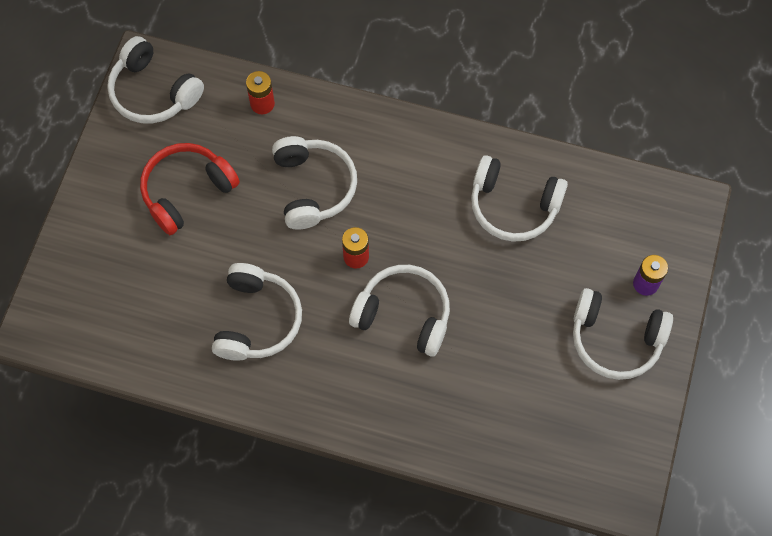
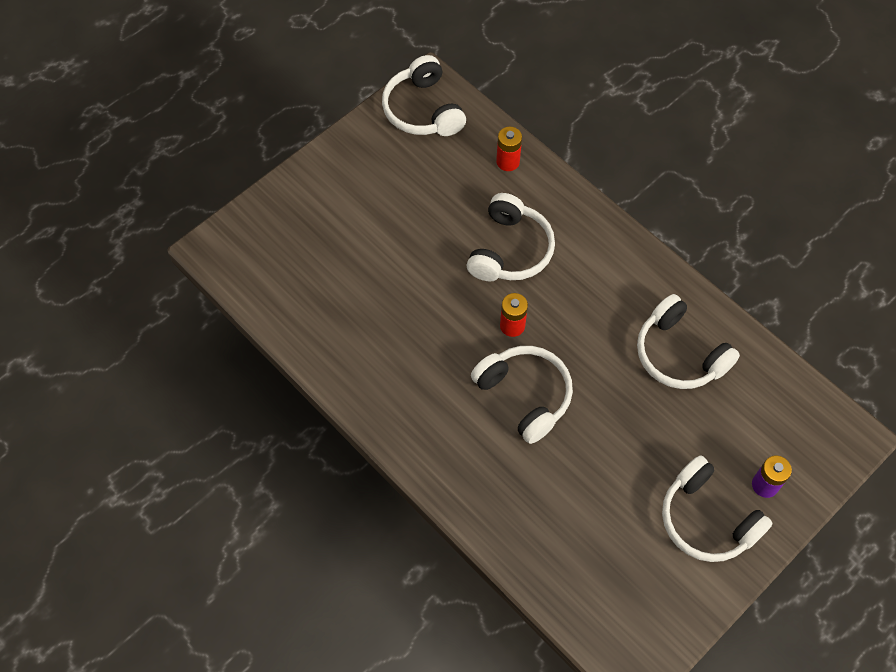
camera: 30 degrees right, 5 degrees down
(187, 191) = (402, 201): red headphones -> none
(256, 320) = (396, 334): white headphones -> none

